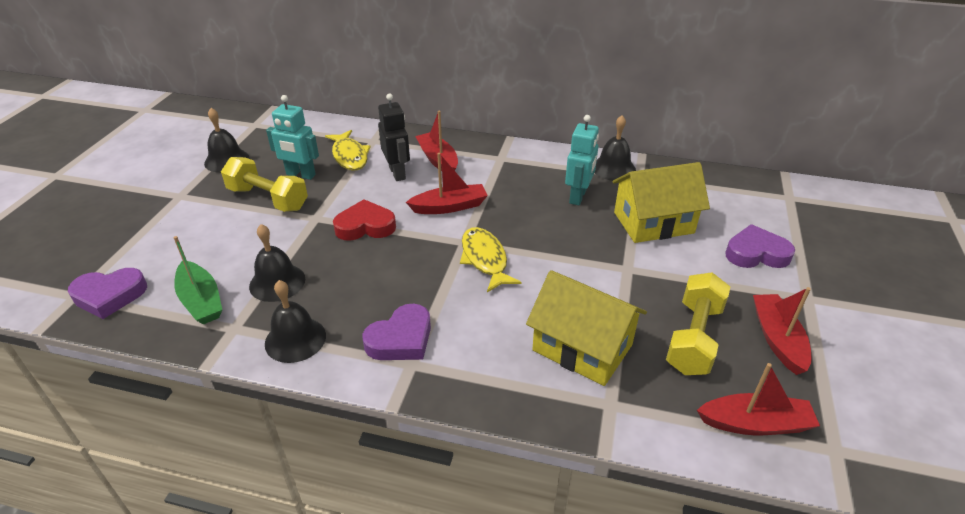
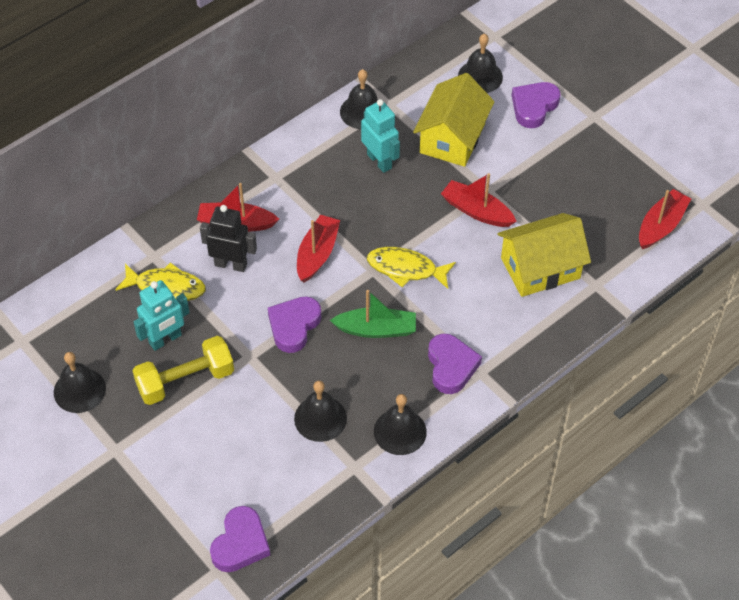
camera: 55 degrees left, 15 degrees up
(201, 301) = (302, 479): green boat -> green boat (376, 329)
(365, 226) = (294, 326): red heart -> purple heart
(693, 338) = (578, 203): yellow dumbbell -> none
(737, 208) = (480, 76): none -> black bell
(777, 339) = (613, 162): red boat -> red boat (476, 211)

